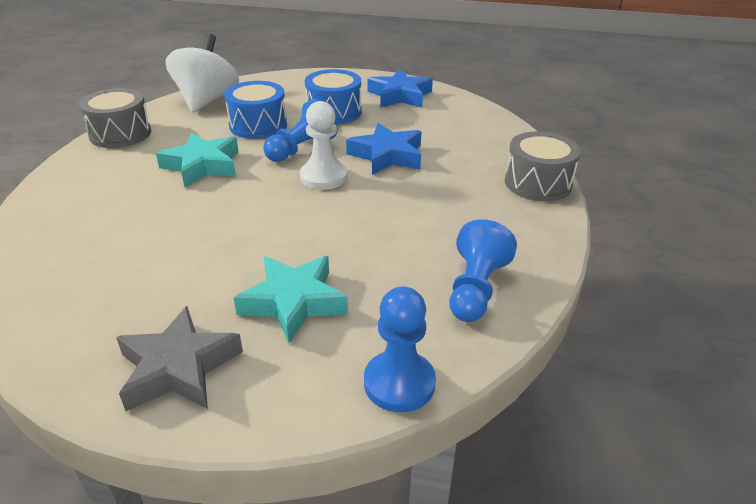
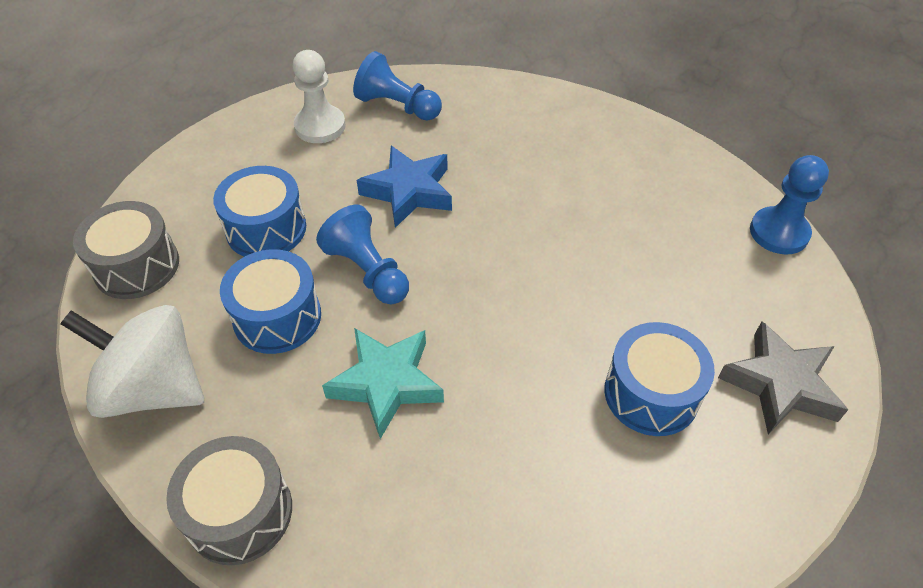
camera: 80 degrees left, 15 degrees up
(178, 282) = (651, 393): none -> blue drum
(294, 302) = (682, 294): turquoise star -> none
(323, 177) = (447, 254): white pawn -> white pawn (320, 126)
(400, 96) = (242, 157): blue star -> none
(475, 289) = (662, 168): blue pawn -> blue pawn (397, 106)
(538, 183) = (495, 92): grey drum -> grey drum (137, 266)

